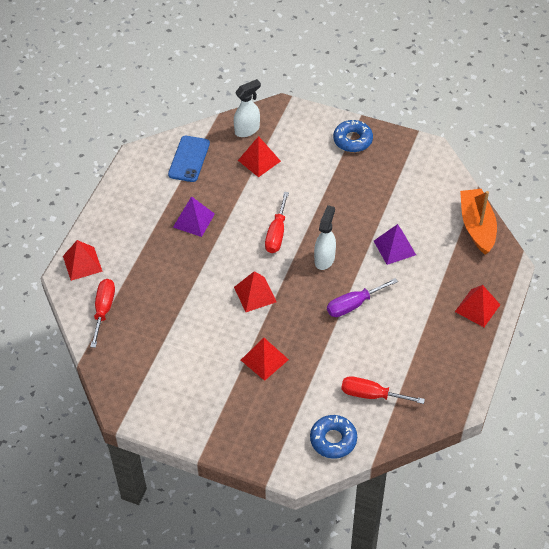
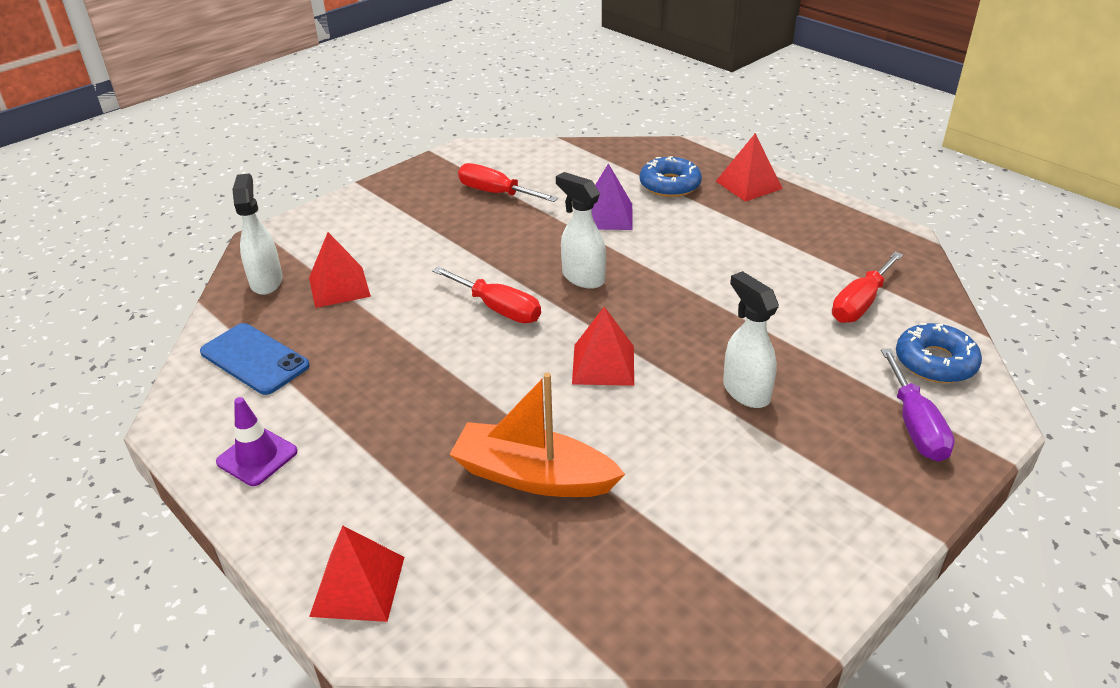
camera: 65 degrees left, 15 degrees down
(104, 310) = (505, 584): red screwdriver -> red screwdriver (496, 193)
(131, 195) = (257, 457): none -> purple traffic cone
(194, 220) = (391, 391): purple pyramid -> none
(264, 359) = (745, 391): red pyramid -> white spray bottle
(352, 140) = (391, 198): blue donut -> blue donut (670, 185)
(353, 305) = (685, 275): purple screwdriver -> purple screwdriver (915, 425)
(477, 226) = (619, 152): orange boat -> orange boat (533, 476)

